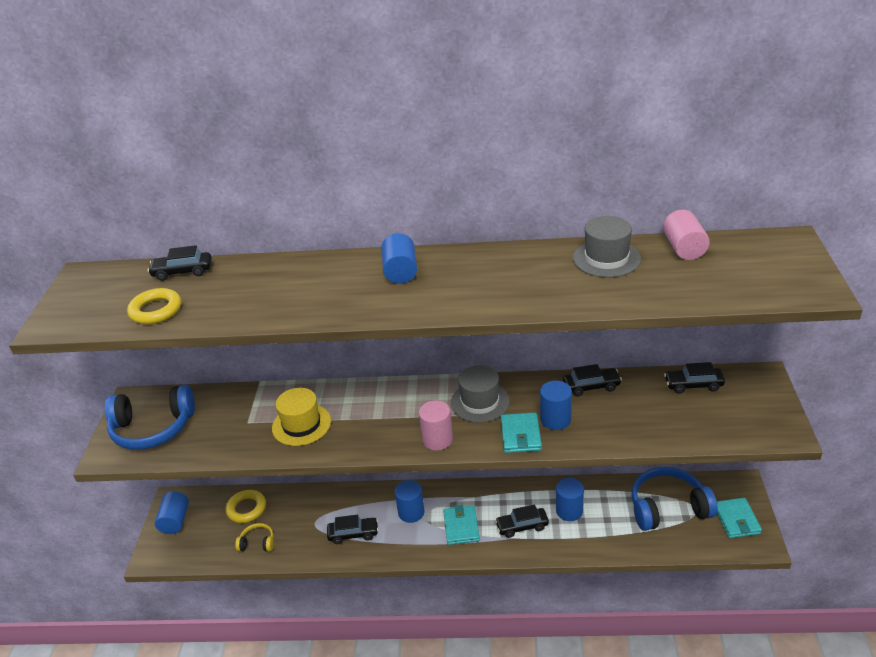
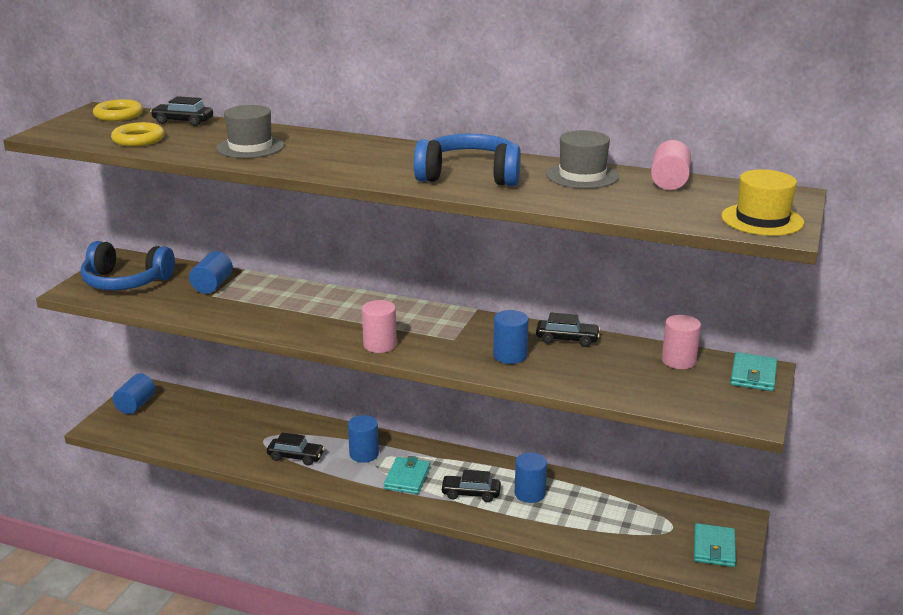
camera: 15 degrees right, 10 degrees down
(246, 509) = (207, 412): yellow ring -> yellow ring (119, 115)
(257, 543) = (200, 440): yellow headphones -> none
(301, 424) = (259, 307): yellow hat -> yellow hat (762, 220)
(400, 272) = (374, 152): blue cylinder -> blue cylinder (212, 285)
(480, 402) = (443, 327): grey hat -> grey hat (250, 147)
(520, 435) = (465, 359): turquoise wallet -> turquoise wallet (753, 375)
(668, 507) = (641, 518): blue headphones -> blue headphones (469, 176)
(693, 385) = (678, 361): black car -> pink cylinder

